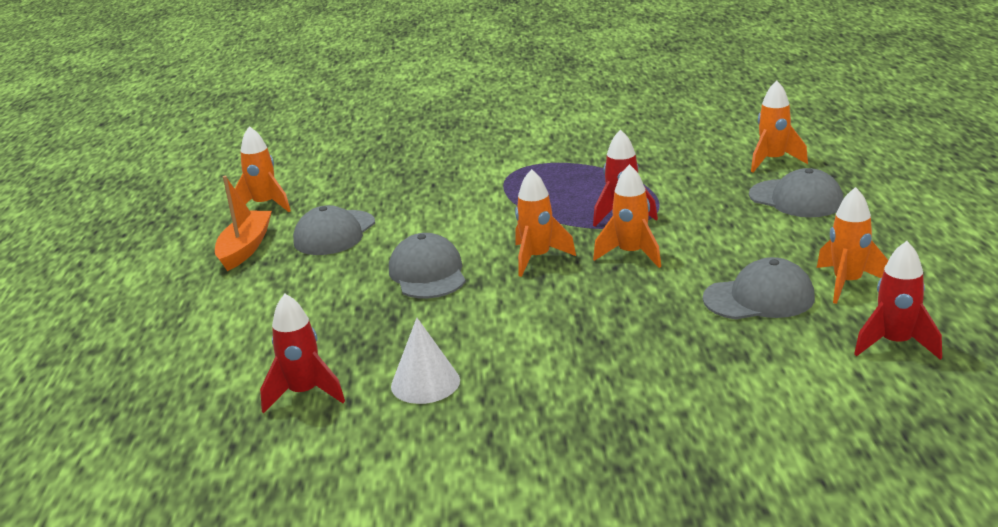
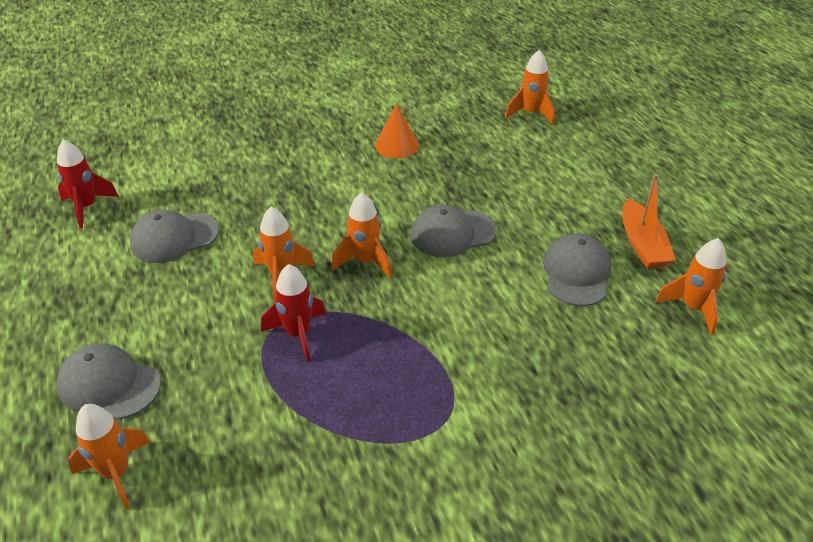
camera: 160 degrees right, 15 degrees up
(304, 394) = (467, 130): red rocket -> none
(425, 383) = (396, 145): white cone -> orange cone
(427, 273) = (452, 233): grey cap -> grey cap turned 105 degrees clockwise
(847, 283) = (99, 261): orange rocket -> orange rocket (531, 113)

